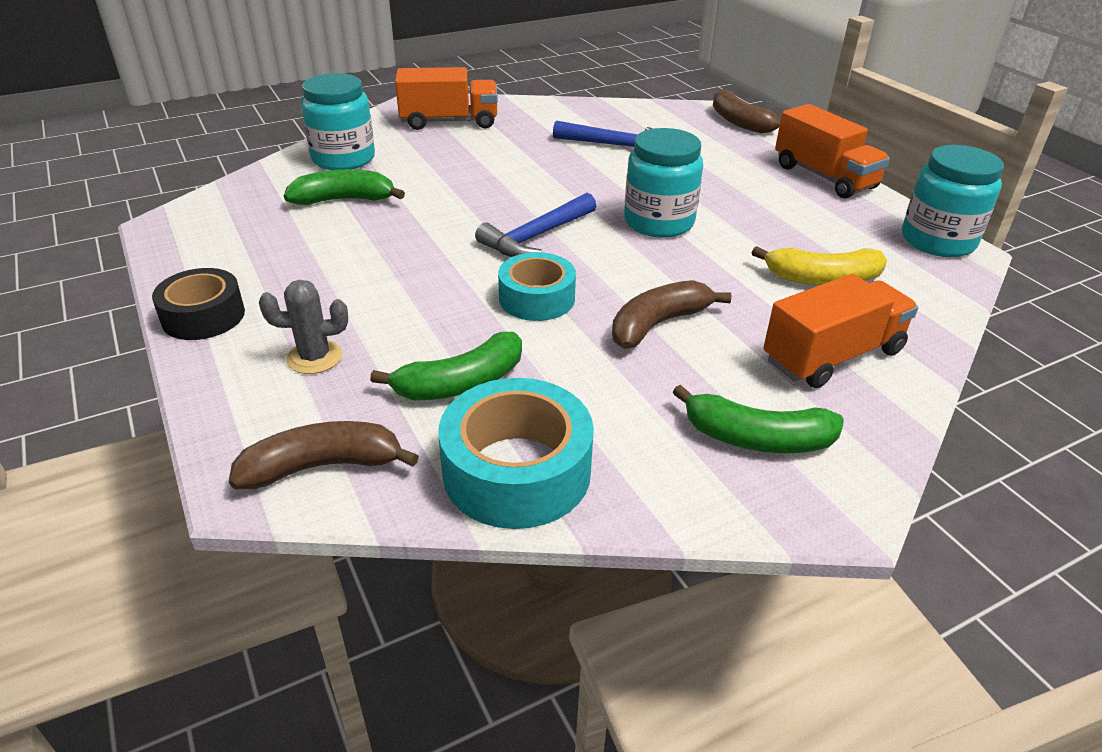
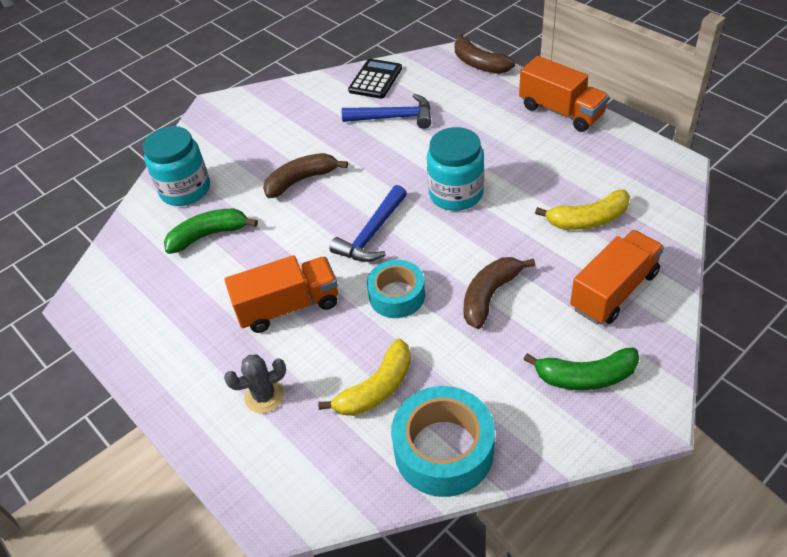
camera: 10 degrees left, 10 degrees up
(203, 316) = (163, 382): black tape -> none
(322, 466) = (316, 485): brown banana -> brown banana (301, 180)
(449, 122) = (251, 123): orange truck -> orange truck (288, 307)
(461, 383) = (377, 388): green banana -> yellow banana
(609, 113) = (375, 79): none -> black calculator
(937, 241) = (657, 159): turquoise jar -> none

